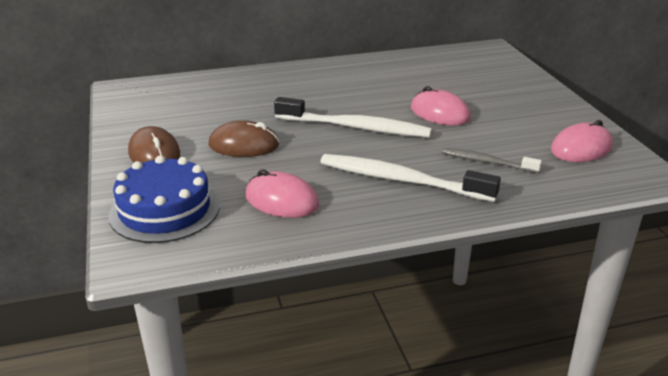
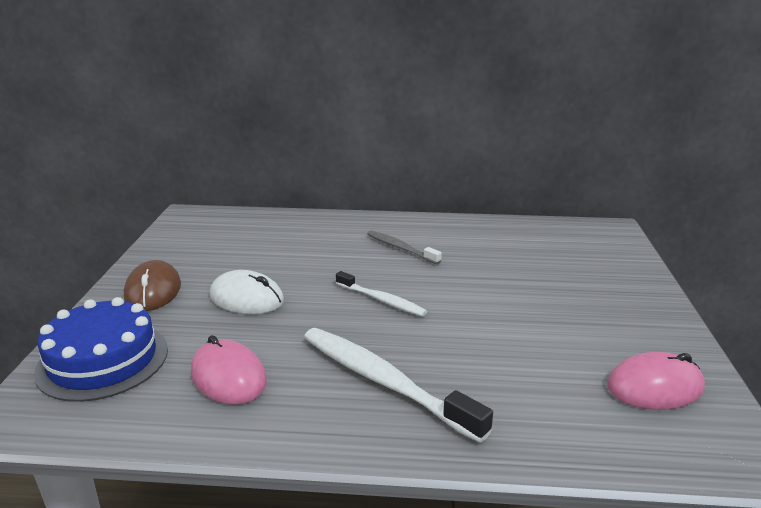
camera: 20 degrees right, 5 degrees down
(244, 145) = (246, 298): brown mouse -> white mouse
(355, 127) = (382, 300): white toothbrush -> white toothbrush, size x0.56
(440, 113) = (494, 300): pink mouse -> none
(487, 162) = (509, 379): grey toothbrush -> grey toothbrush (400, 248)

